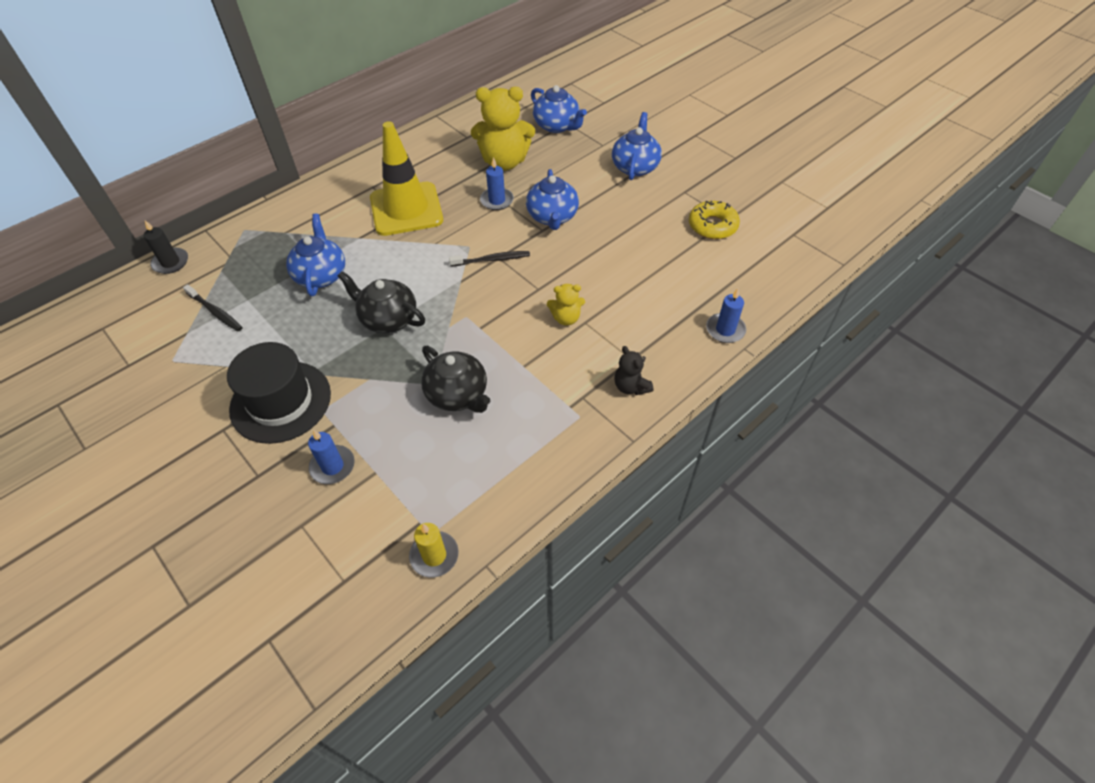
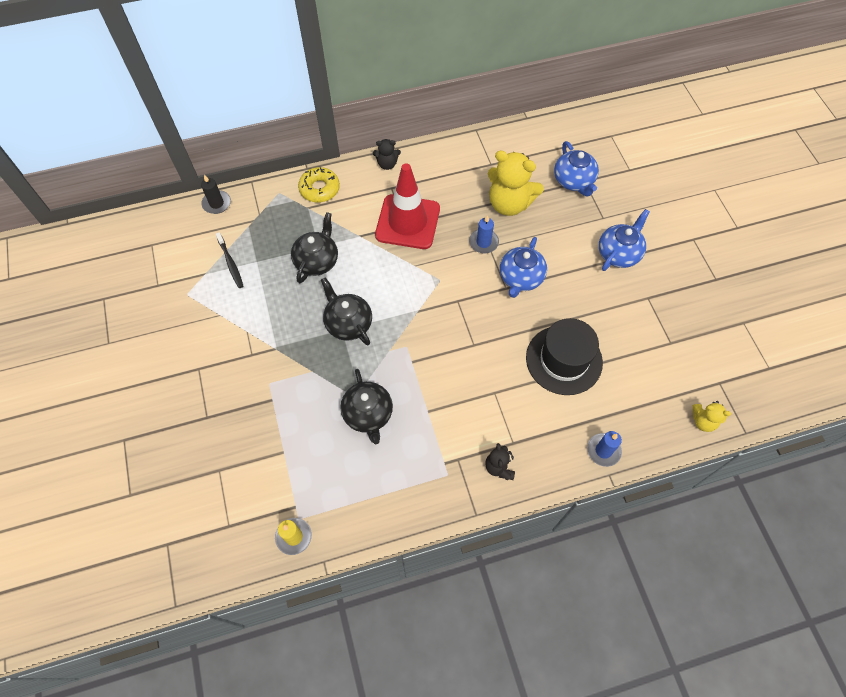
camera: 25 degrees right, 10 degrees up
(281, 401) = (245, 363): black hat -> black hat (564, 360)
(321, 275) = (317, 261): blue teapot -> black teapot
(332, 466) = (257, 433): blue candle -> none
(357, 169) = (387, 164): none -> black teddy bear
(406, 209) = (407, 222): yellow traffic cone -> red traffic cone
(492, 260) = (451, 301): black toothbrush -> none
(566, 318) = (481, 382): yellow teddy bear -> yellow teddy bear (703, 421)
(712, 226) = (652, 344): yellow donut -> yellow donut (319, 189)

